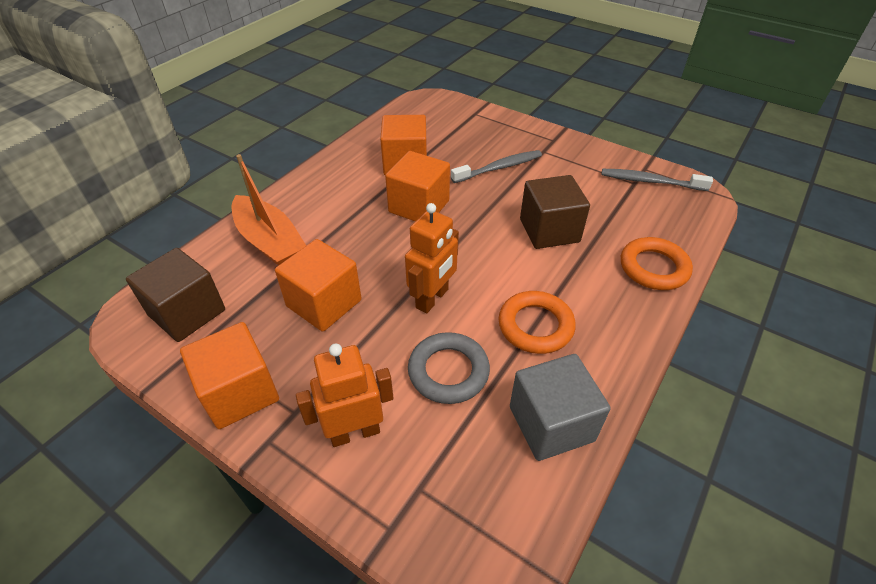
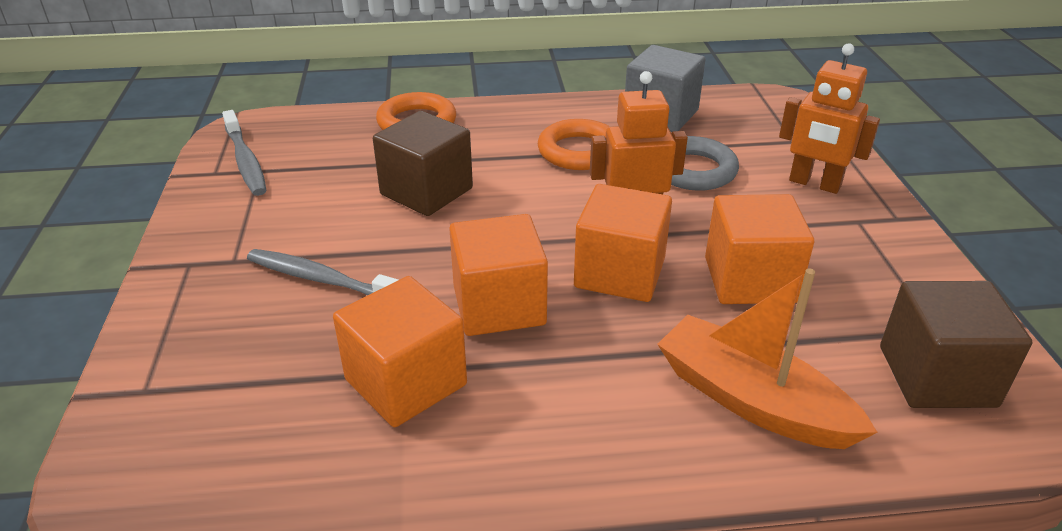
camera: 130 degrees left, 10 degrees down
(239, 392) = (906, 262): orange cube -> orange cube (620, 273)
(270, 241) = (751, 400): orange boat -> orange boat turned 60 degrees counterclockwise

